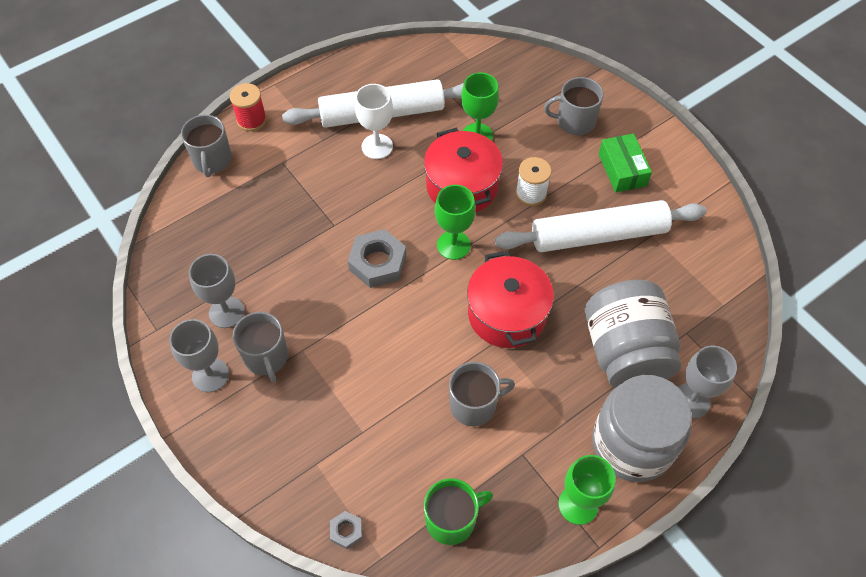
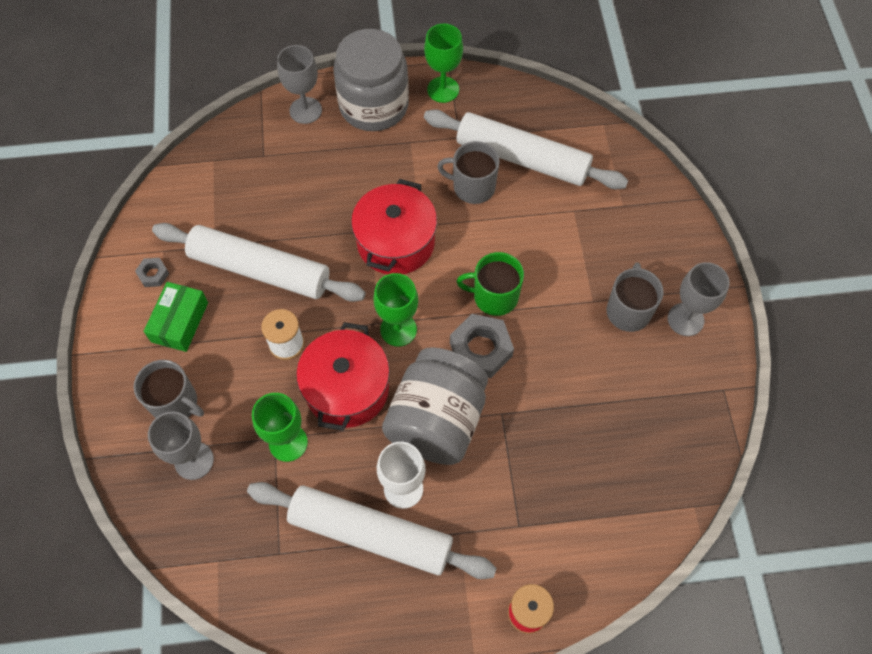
camera: 150 degrees left, 5 degrees up
(212, 160) = (598, 574): grey mug -> none
(226, 312) = (649, 373): grey goblet -> grey goblet (194, 460)
(346, 531) = (621, 151): grey nut -> grey nut (153, 274)
(445, 464) = (522, 158): none -> white rolling pin
(452, 519) = (539, 122): green mug -> green mug (494, 296)
(625, 352) = (324, 165): grey jar -> grey jar (436, 420)

